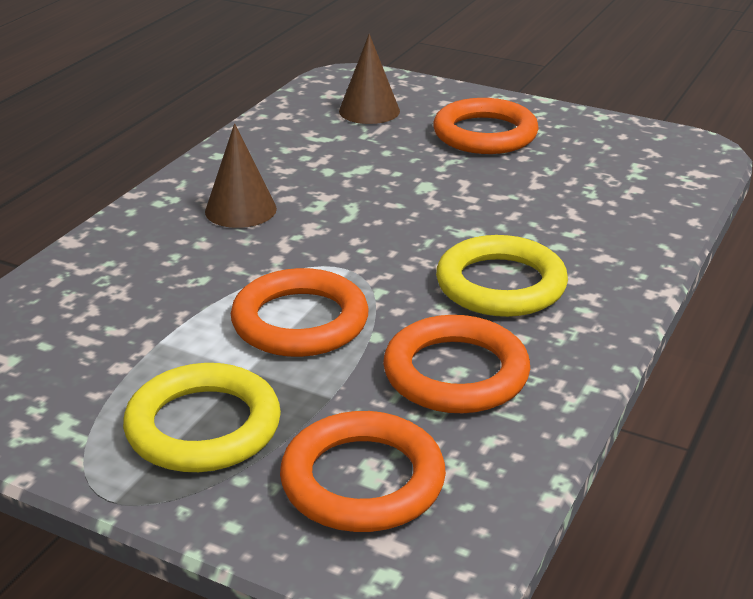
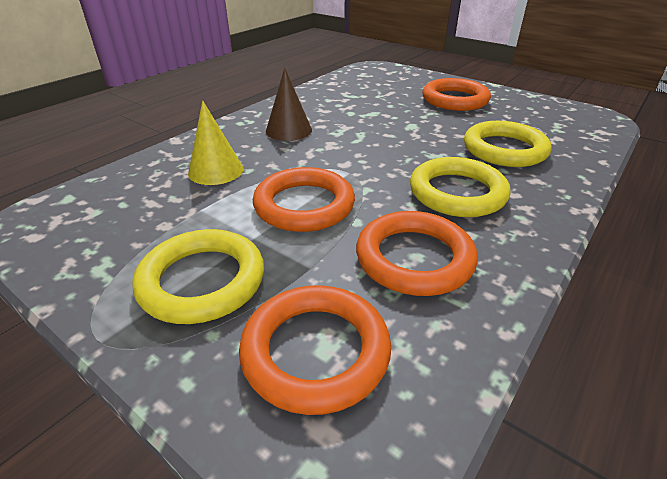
camera: 10 degrees right, 5 degrees up
(156, 284) = (216, 171): none -> yellow cone
(369, 111) = (384, 83): brown cone -> none
(561, 214) = (504, 149): none -> yellow ring

